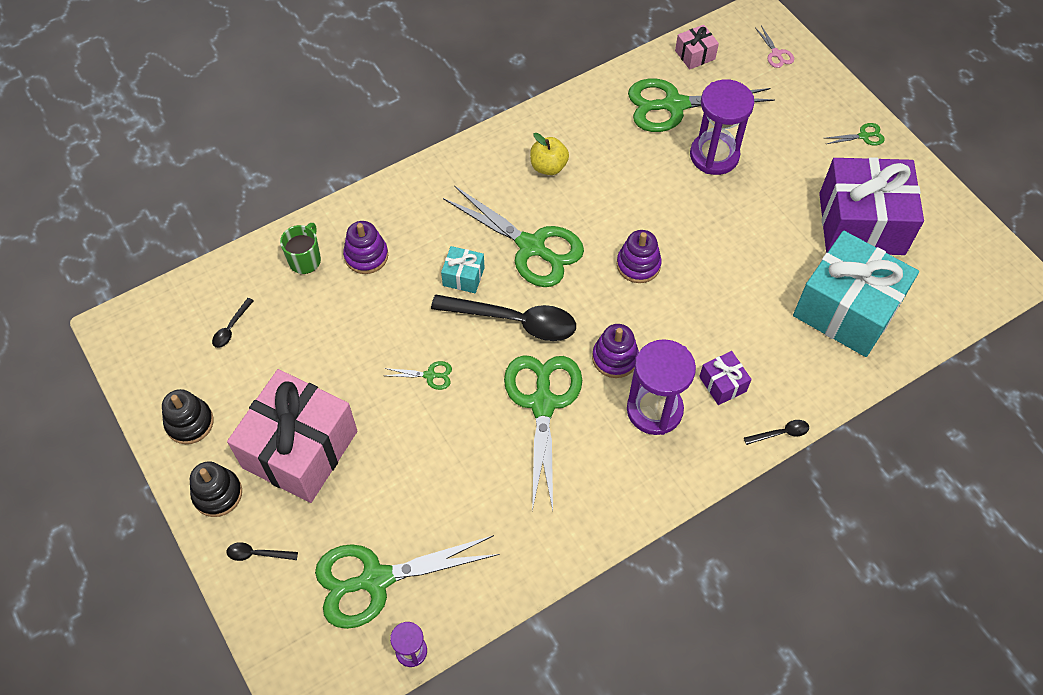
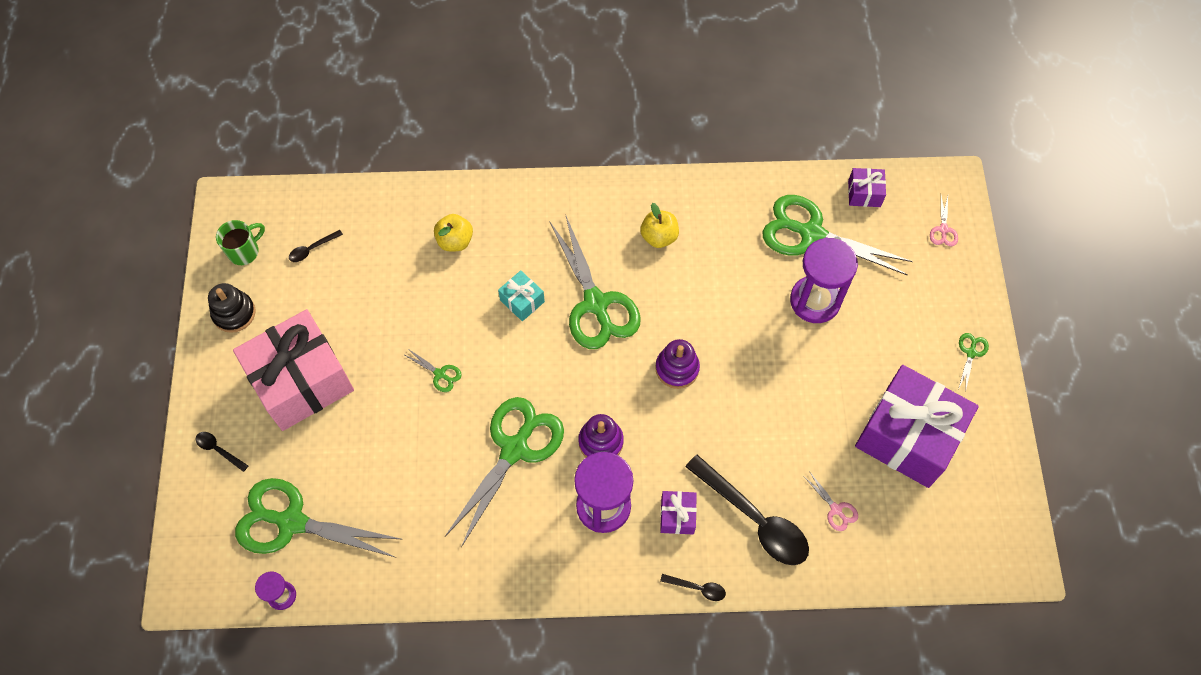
camera: 30 degrees right, 5 degrees up
(217, 494) = (219, 384): black stacking toy -> none
(305, 260) = (405, 219): green mug -> green mug (244, 251)
(366, 256) = (455, 241): purple stacking toy -> yellow apple
(514, 321) = (538, 363): black spoon -> black spoon (754, 518)
(695, 55) = (864, 193): pink gift -> purple gift
(846, 309) = (836, 509): turquoise gift -> pink scissors
(863, 136) = (971, 353): green scissors -> green scissors turned 90 degrees counterclockwise

